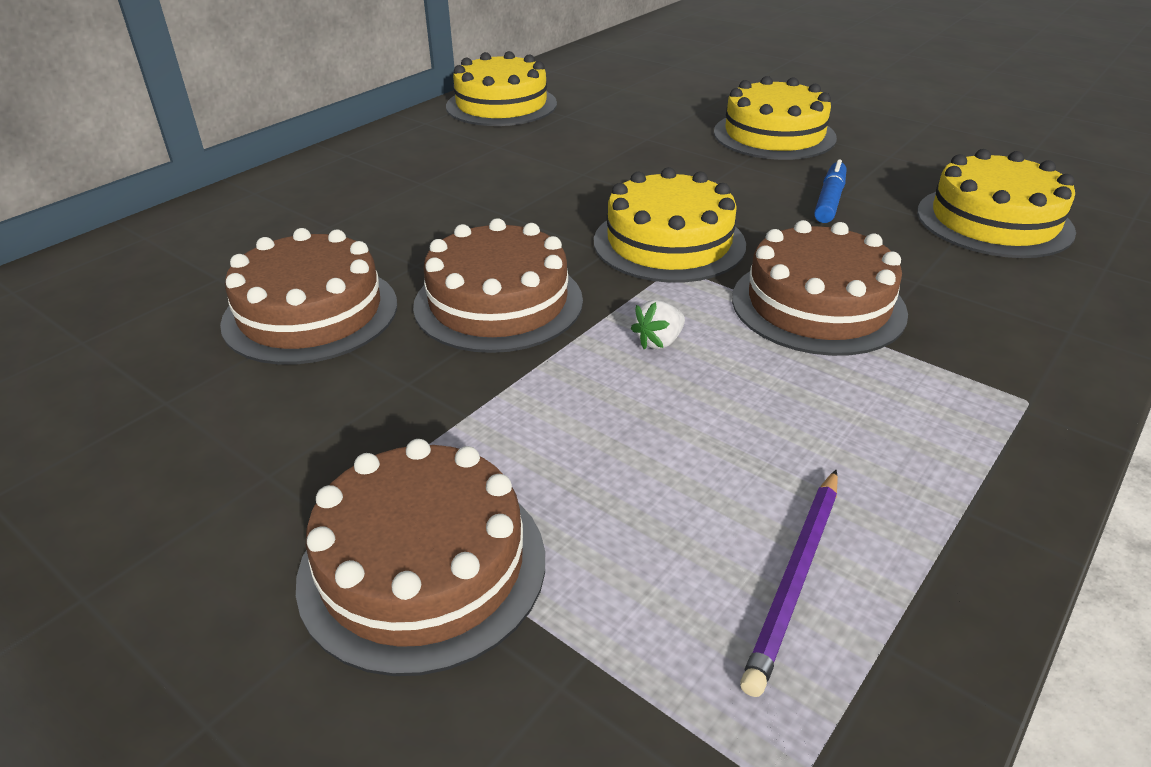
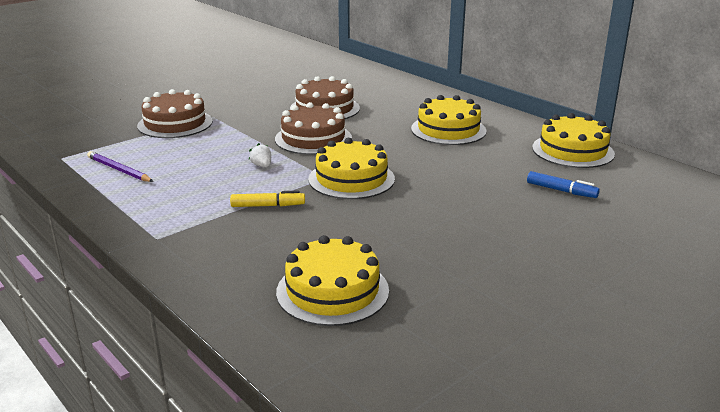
camera: 100 degrees right, 10 degrees down
(774, 135) = (511, 238): yellow cake -> yellow cake (448, 130)
(818, 305) = (267, 206): brown cake -> yellow marker
(829, 200) = (387, 236): blue marker -> blue marker (561, 190)

